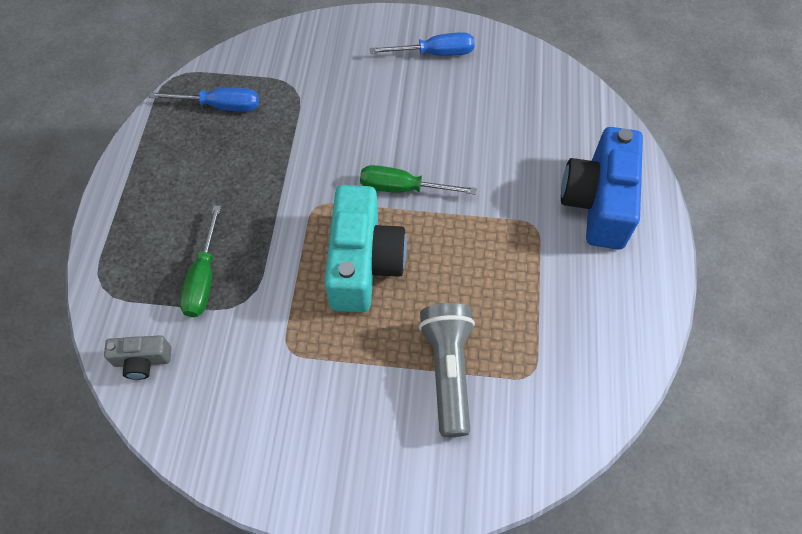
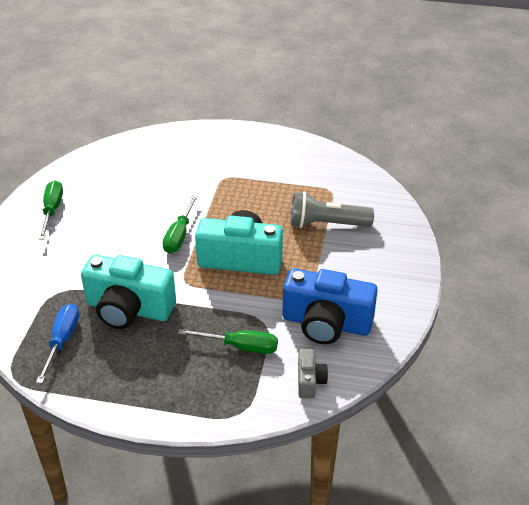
camera: 85 degrees left, 20 degrees down
(268, 156) = (129, 309): none -> turquoise camera
(435, 53) = (52, 210): blue screwdriver -> green screwdriver
(598, 202) = (212, 150): blue camera -> blue camera (326, 323)

